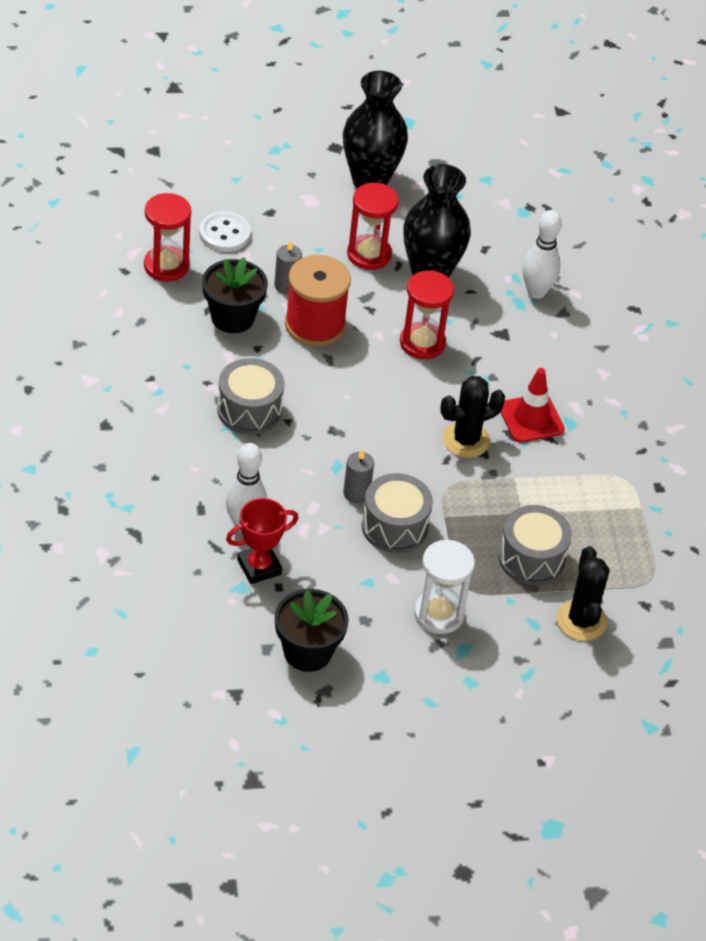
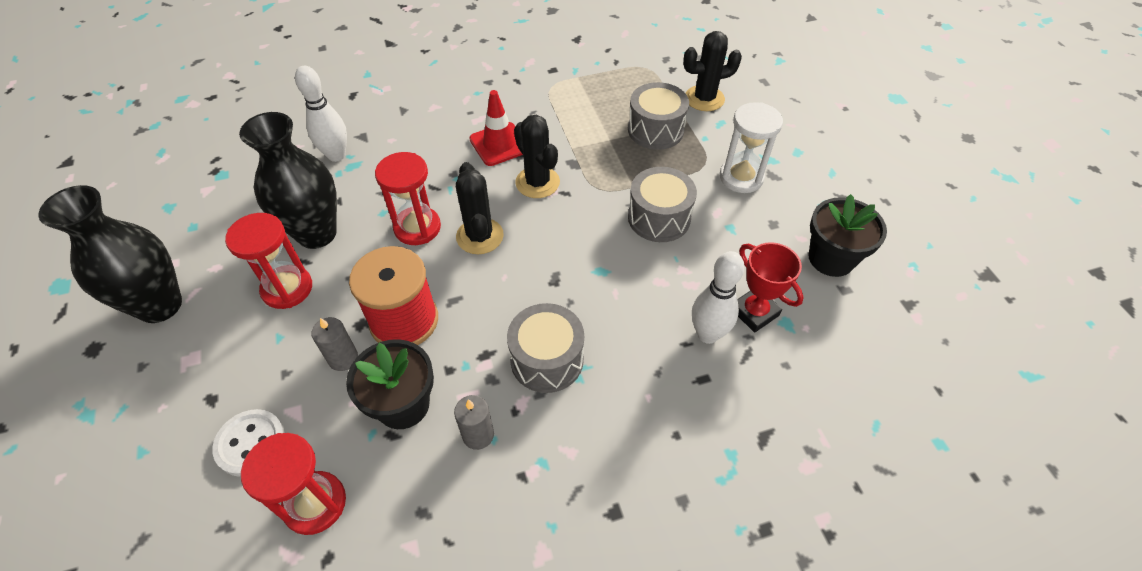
camera: 95 degrees left, 5 degrees up
(356, 493) = (630, 251): grey candle -> grey candle (478, 435)
(401, 385) = (480, 236): none -> black cactus

